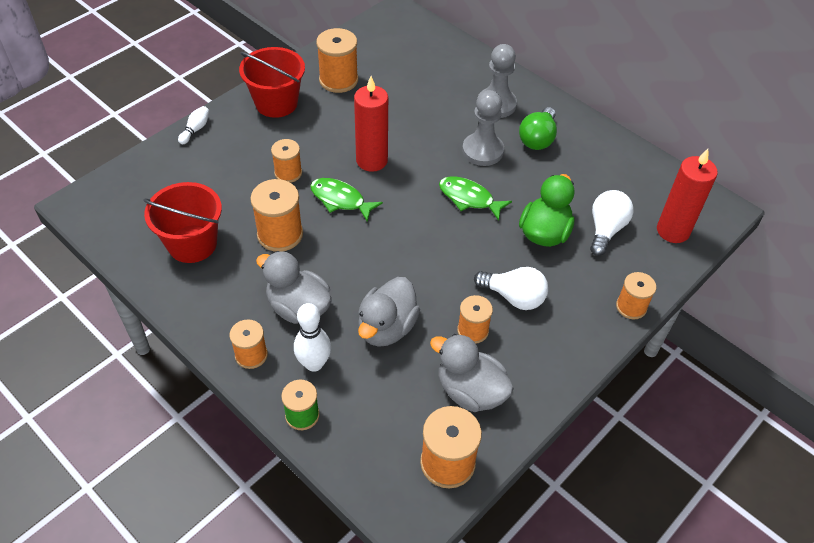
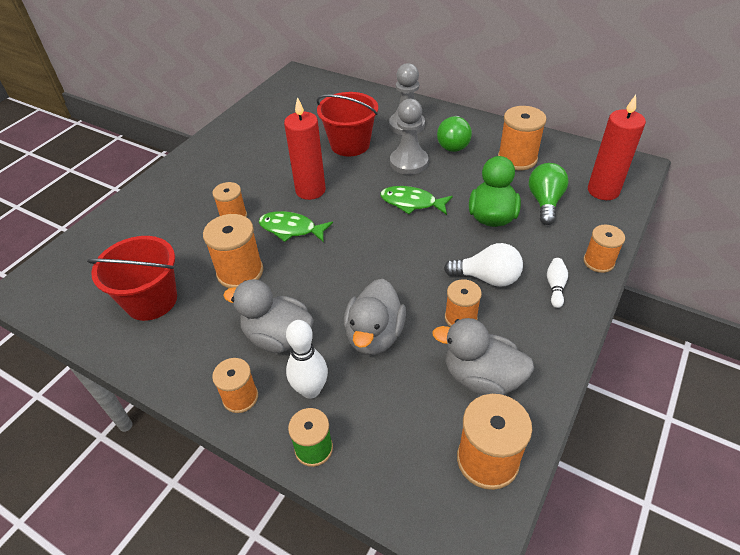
camera: 10 degrees left, 5 degrees down
(195, 129) = (133, 198): white bowling pin -> white bowling pin (555, 286)
(276, 103) = (207, 162): red bucket -> red bucket (350, 144)
(338, 80) = (259, 133): orange spool -> orange spool (517, 159)
(605, 229) = (545, 202): white light bulb -> green light bulb

